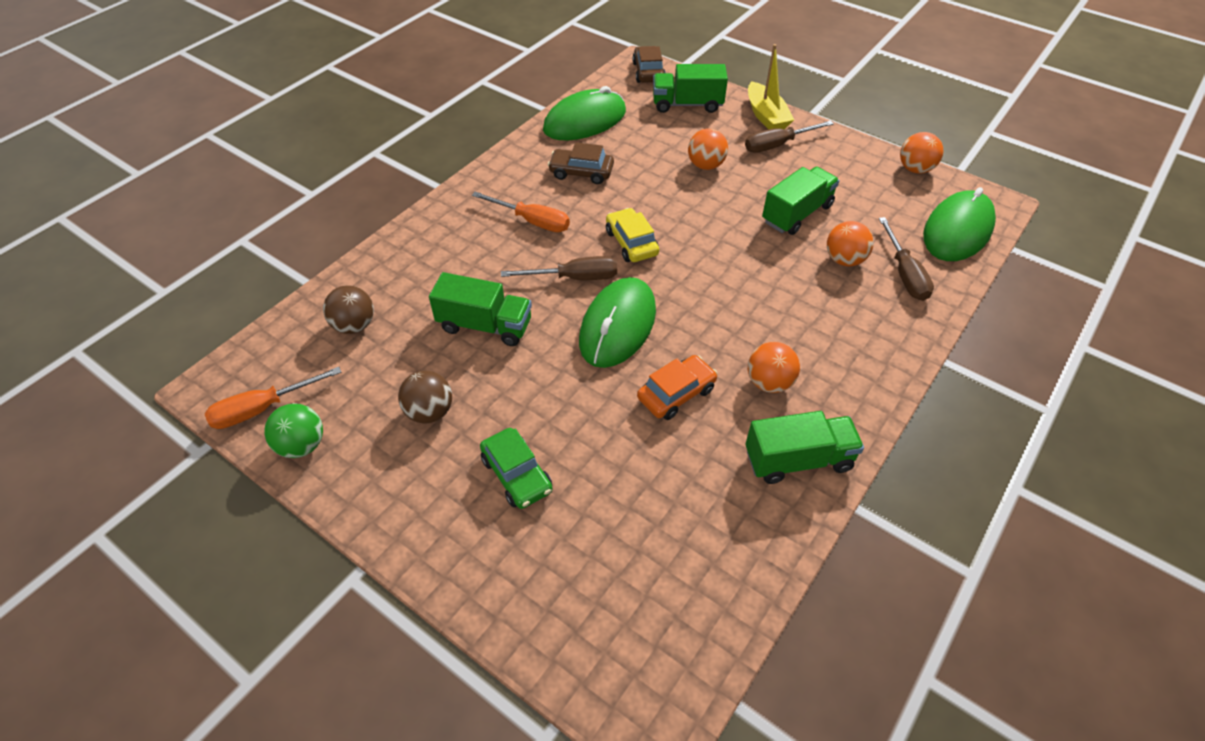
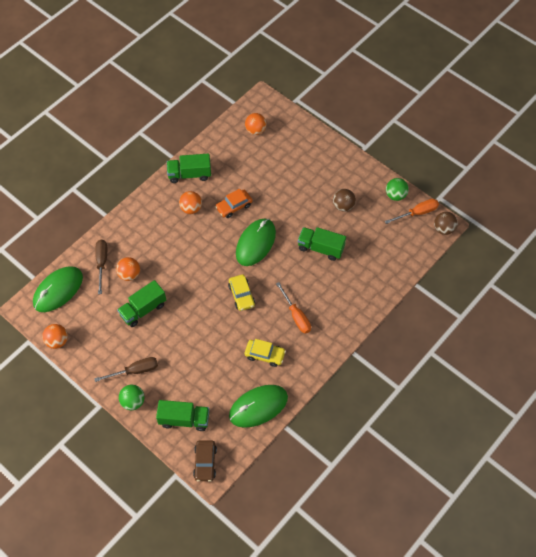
camera: 175 degrees left, 10 degrees up
(354, 325) = (385, 253): brown ball -> brown ball (443, 229)
(517, 474) = (305, 177): green car -> none
(532, 221) = (296, 316): orange screwdriver -> orange screwdriver turned 150 degrees counterclockwise
(574, 278) = (275, 274): brown screwdriver -> none
(581, 172) = (265, 355): brown car -> yellow car
(705, 165) = (186, 355): orange ball -> orange ball (255, 130)
(766, 116) = (133, 402): yellow boat -> green ball

